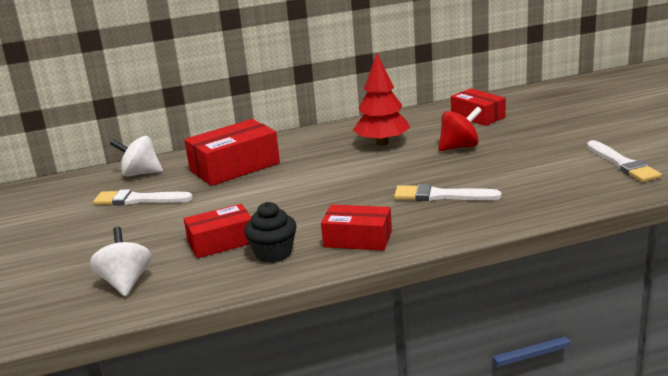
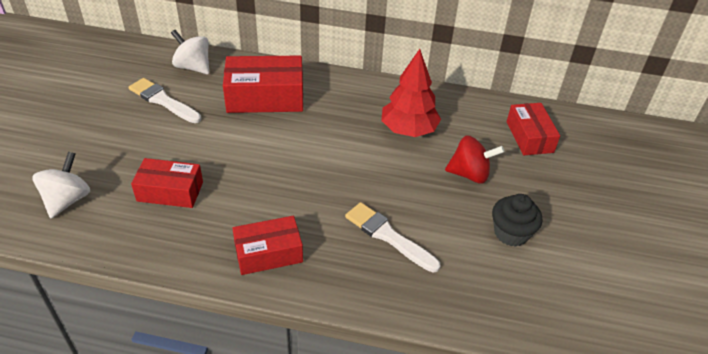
camera: 25 degrees right, 20 degrees up
(273, 253) = (192, 230): black cupcake -> black cupcake (511, 233)
(358, 239) = (268, 253): red box -> red box turned 60 degrees counterclockwise
(623, 164) = (601, 292): white brush -> none

